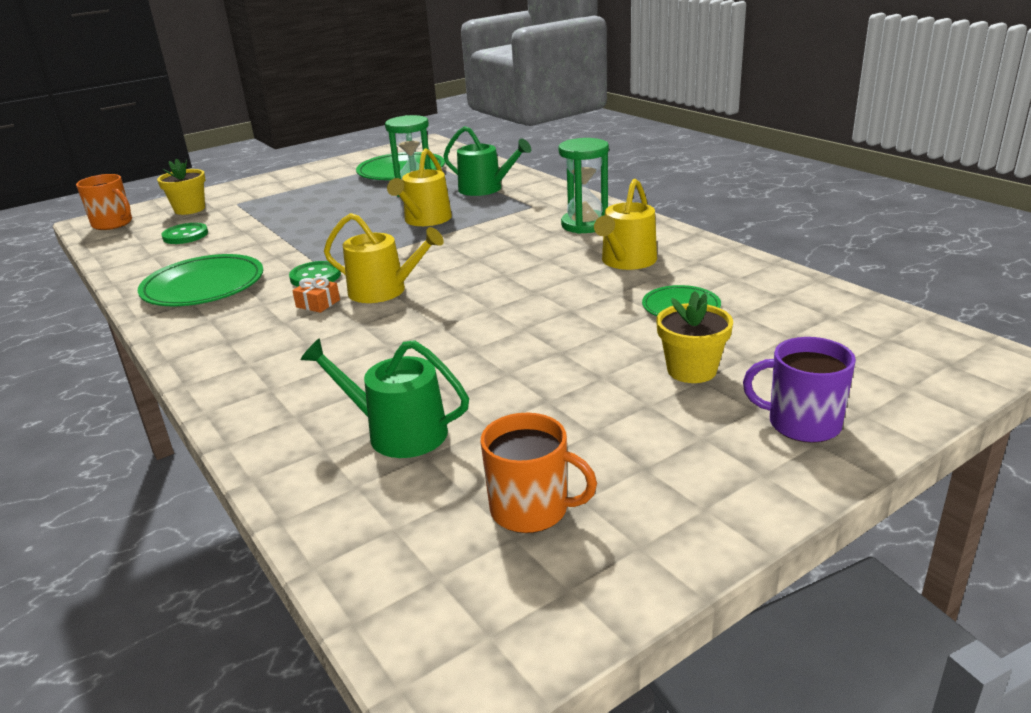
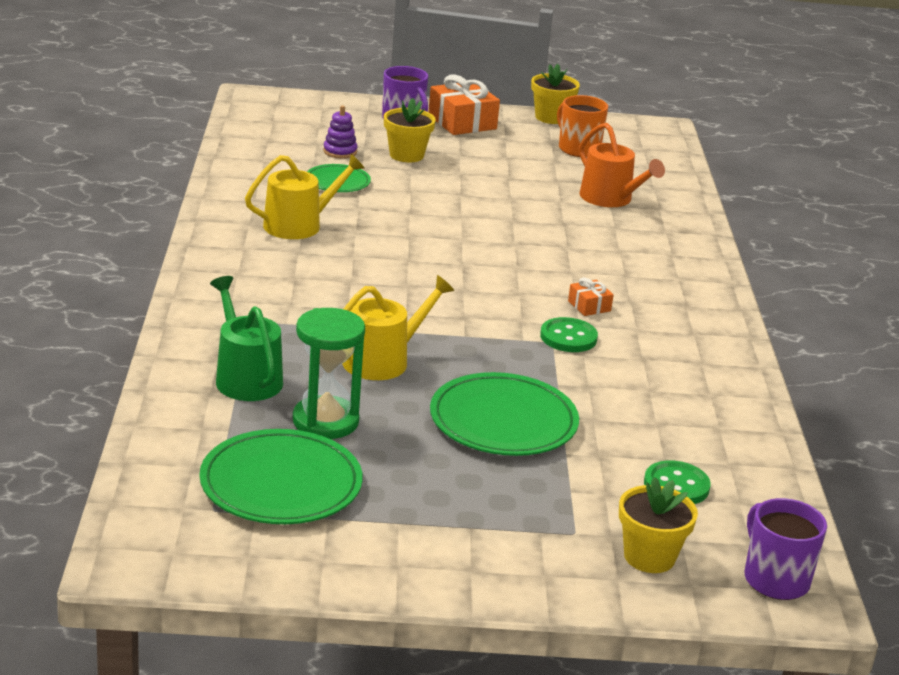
camera: 150 degrees left, 0 degrees up
(113, 224) = (775, 579): orange mug -> purple mug
(203, 286) = (684, 379): green plate -> green plate (503, 421)
(384, 291) = (523, 292): yellow watering can -> none
(398, 432) = (610, 199): green watering can -> orange watering can
(585, 225) = (254, 273): green hourglass -> none
(661, 571) = (551, 117): none -> yellow flower pot
(741, 466) = (462, 122): none -> orange gift
(751, 338) = (340, 152): none -> purple stacking toy

